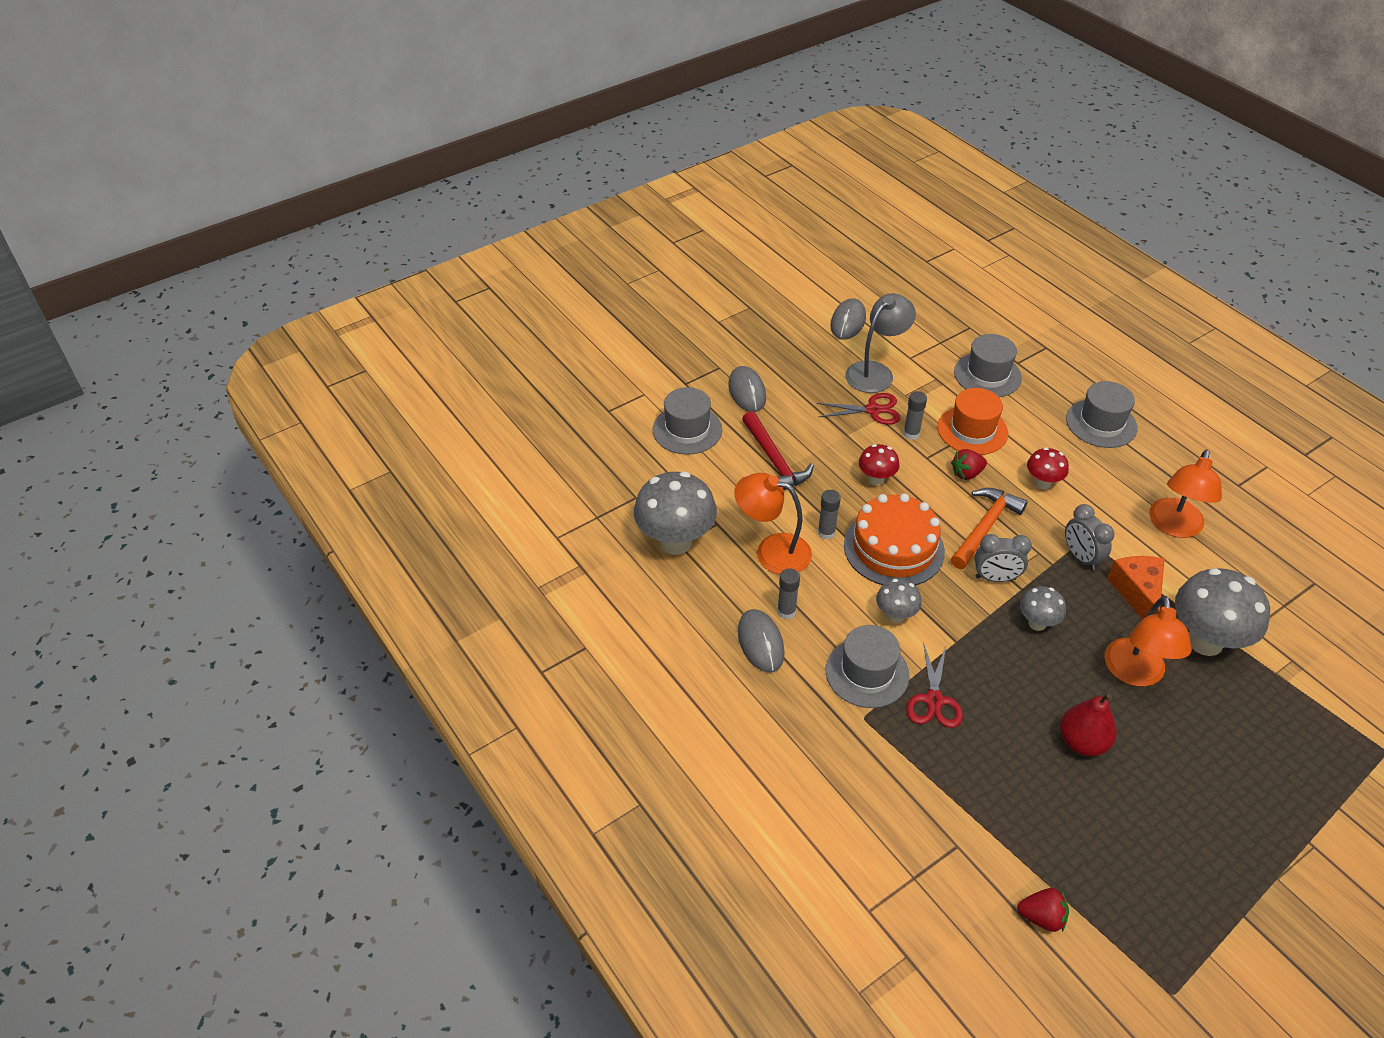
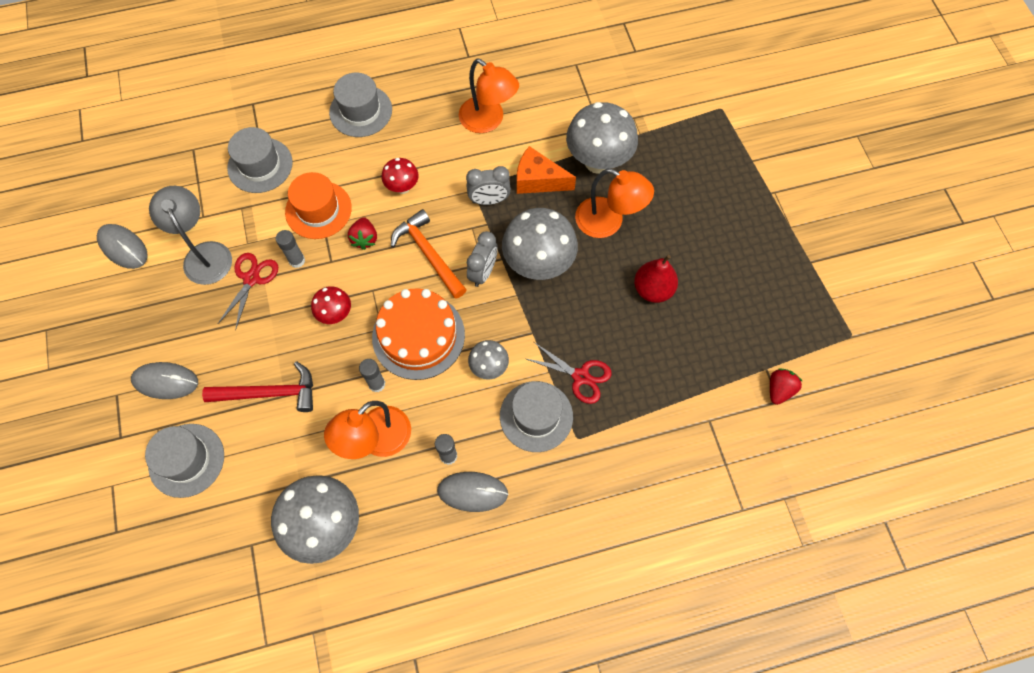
camera: 70 degrees left, 20 degrees up
(1037, 623) = (538, 265): grey mushroom -> grey mushroom, size x1.93

